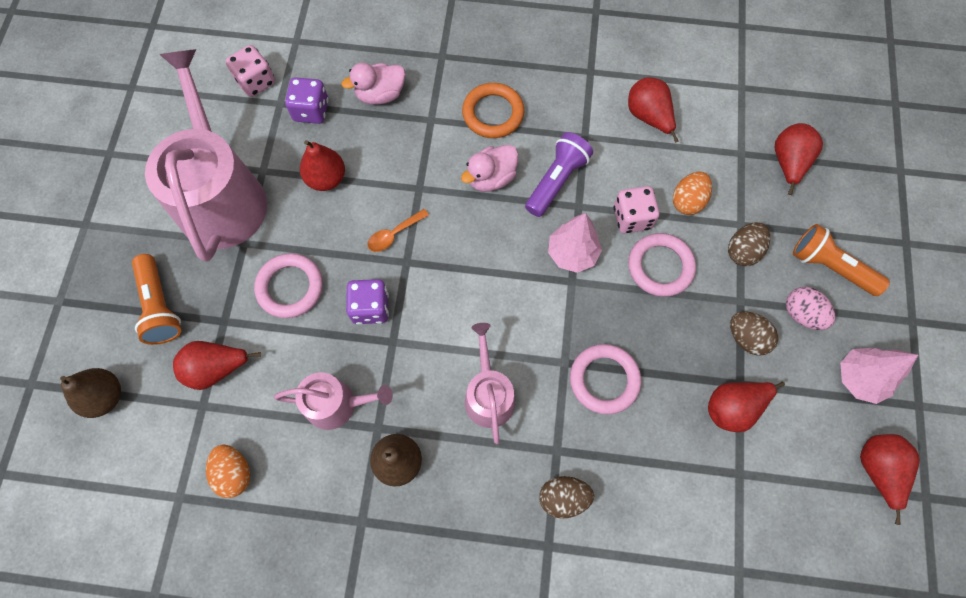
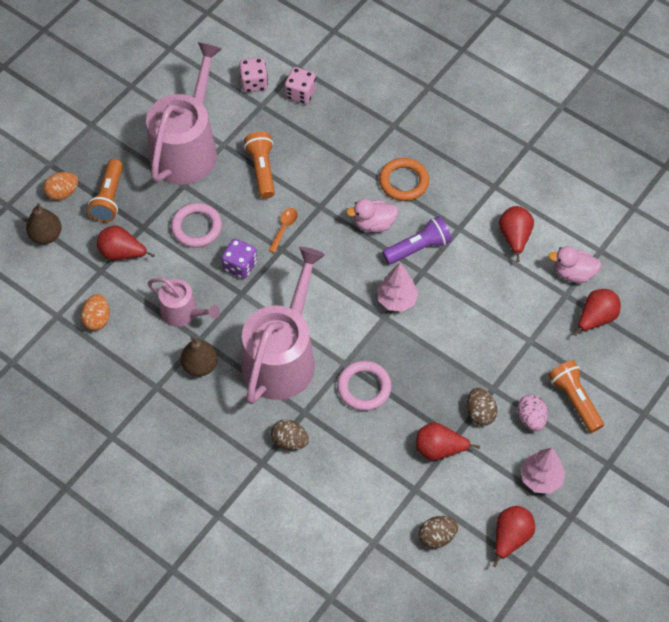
camera: 30 degrees right, 10 degrees down
(311, 111) = (279, 120): purple dice -> none
(326, 178) = (262, 170): red pear -> orange flashlight
(380, 94) = (333, 132): pink duck -> pink duck (573, 273)
(394, 234) = (284, 228): orange spoon -> orange spoon turned 120 degrees clockwise
(488, 394) = (282, 357): pink watering can -> pink watering can, size x1.94
(632, 218) = (454, 298): pink dice -> pink dice (300, 94)
(660, 266) = (452, 338): pink ring -> none
(687, 201) = (502, 307): orange egg -> orange egg (62, 193)
(743, 251) = (518, 358): brown egg -> brown egg (437, 536)

